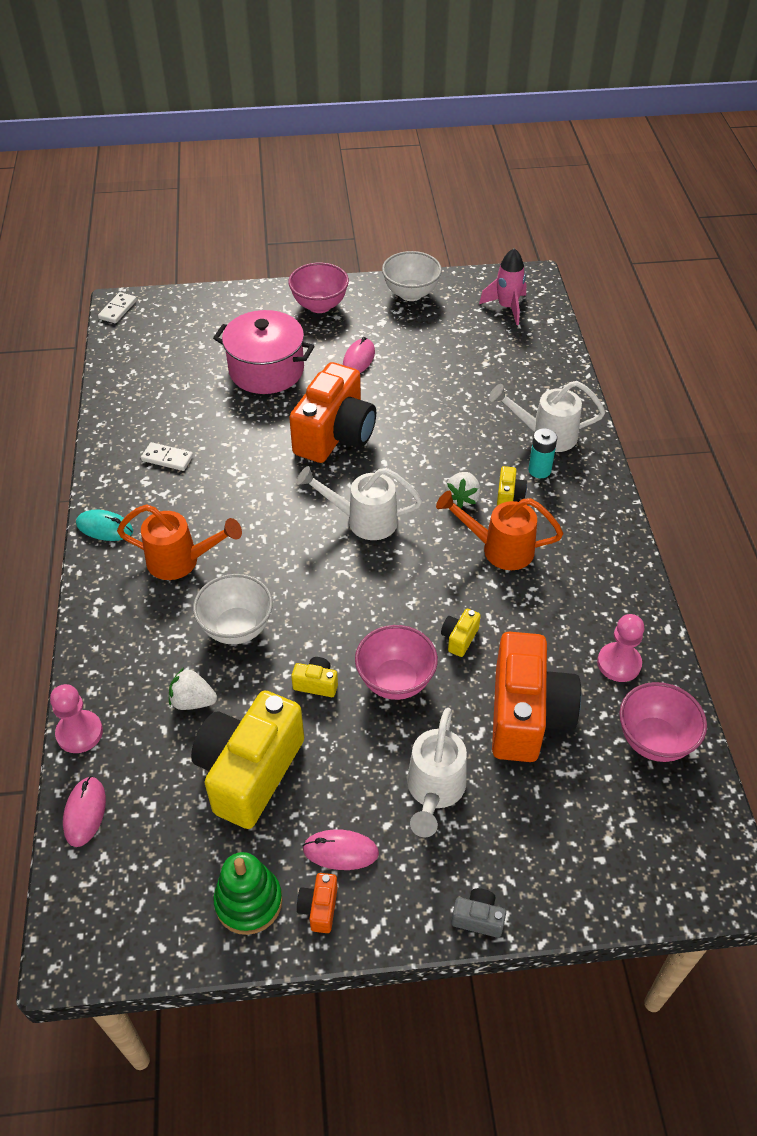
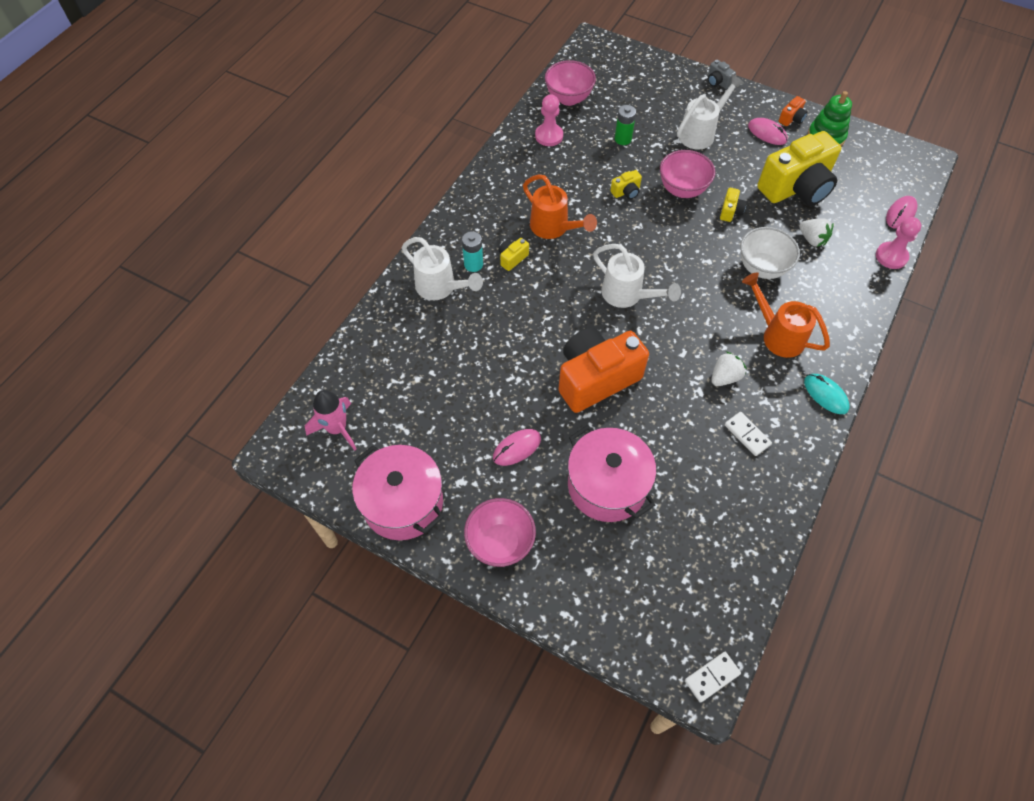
camera: 145 degrees left, 10 degrees up
(316, 684) = (730, 211): yellow camera -> yellow camera turned 120 degrees counterclockwise
(411, 294) = (403, 503): white bowl -> pink pot
(462, 498) = (545, 274): white strawberry -> white strawberry (724, 377)
(527, 715) = (623, 139): orange camera -> green battery

